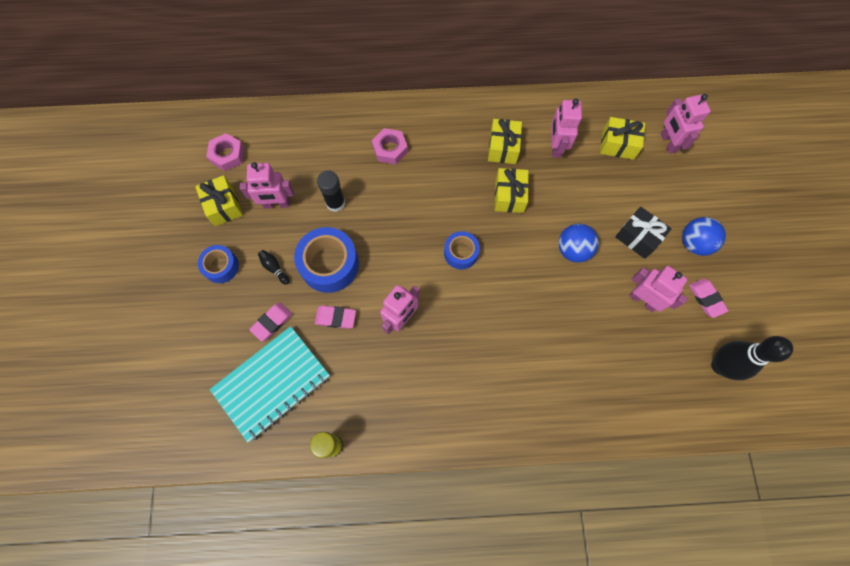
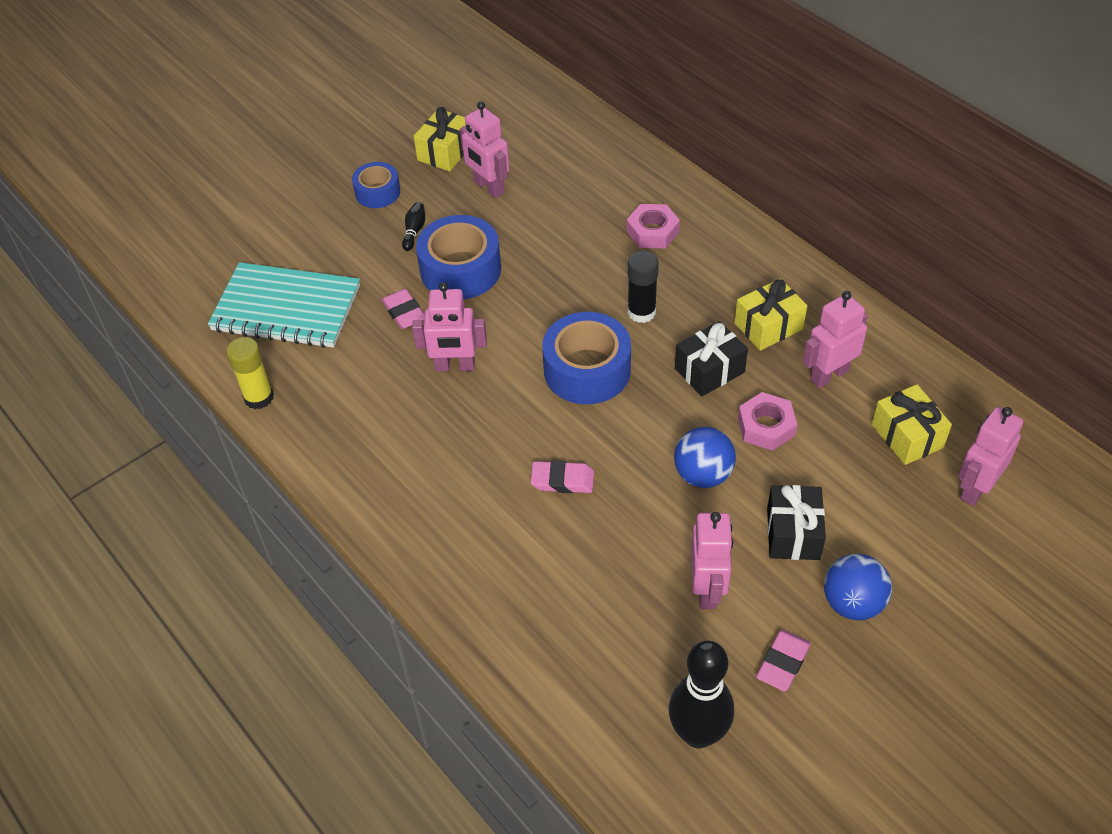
camera: 55 degrees right, 20 degrees down
(227, 155) = (505, 118): pink nut -> pink nut (766, 426)
(272, 322) = (352, 267): pink eraser -> pink eraser (562, 480)
(335, 203) = (538, 230): black glue stick -> black glue stick (641, 312)
(461, 253) = (587, 370): blue tape -> blue tape, size x1.69
(509, 196) = (709, 370): yellow gift -> black gift

